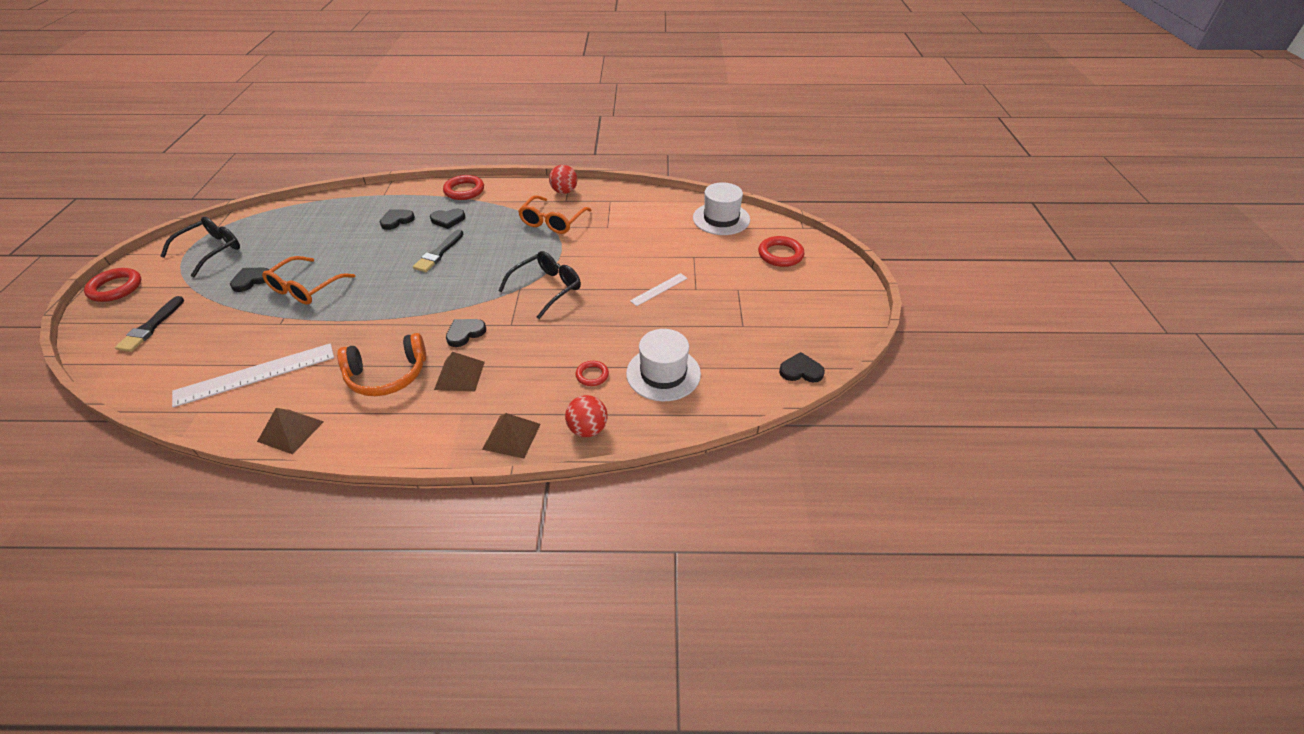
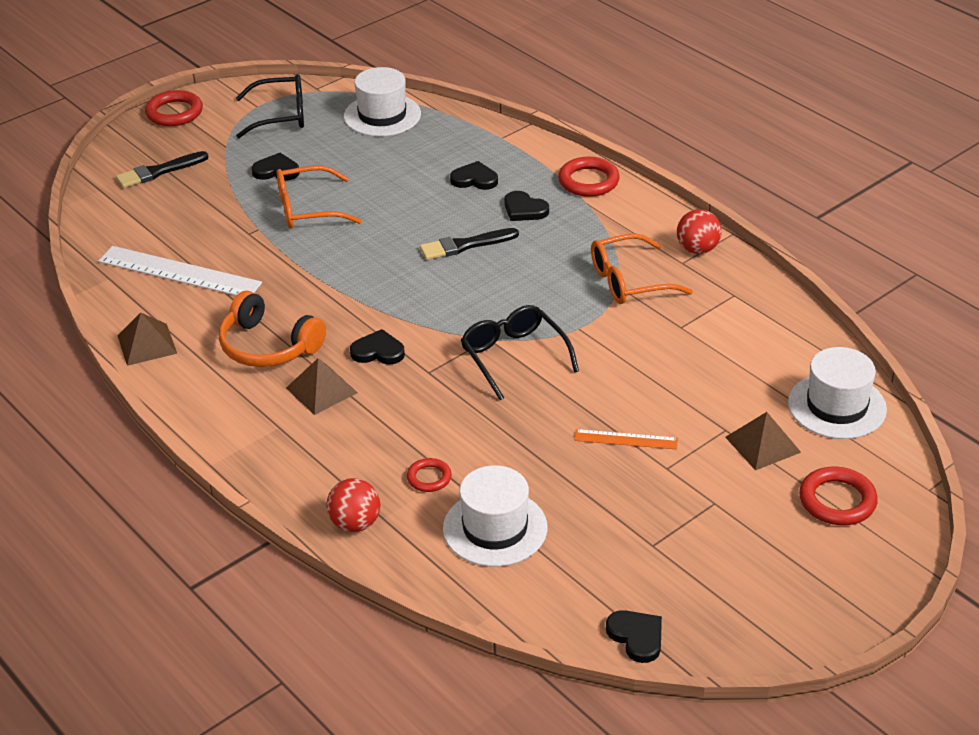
camera: 50 degrees right, 5 degrees down
(288, 218) = (382, 115): none -> white hat
(511, 436) = (289, 479): brown pyramid -> brown pyramid (763, 444)
(547, 288) = (514, 357): black glasses -> black glasses turned 120 degrees counterclockwise
(659, 289) = (626, 439): white ruler -> orange ruler

